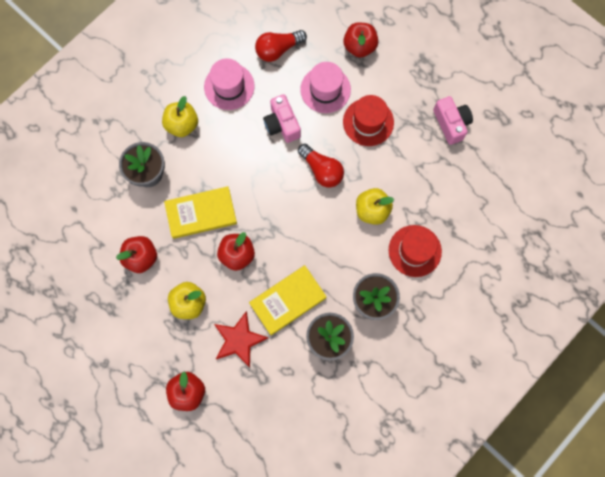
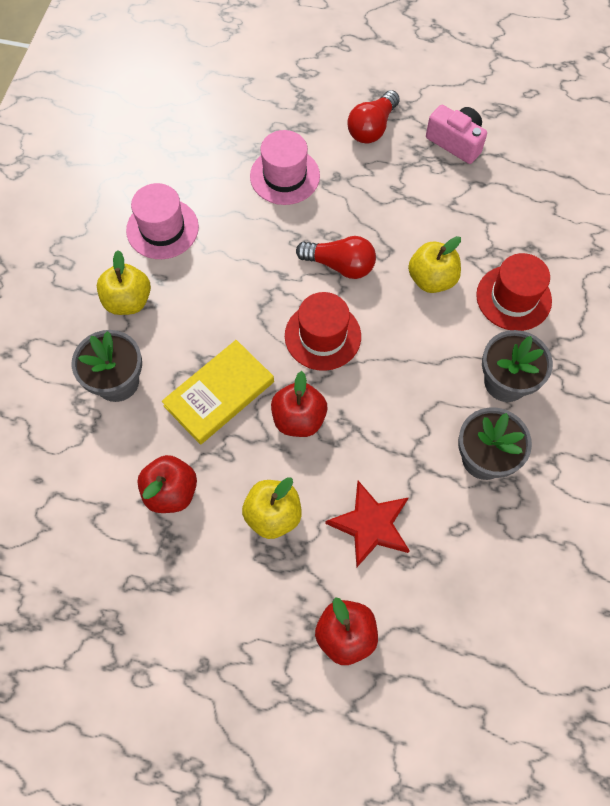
camera: 30 degrees left, 10 degrees down
(278, 49) = (198, 160): red light bulb -> red light bulb (372, 128)
(282, 124) = (257, 239): pink camera -> none
(288, 301) = (401, 440): yellow book -> none
(359, 46) = (294, 113): red apple -> none
(368, 122) = (359, 186): red hat -> red hat (322, 336)

